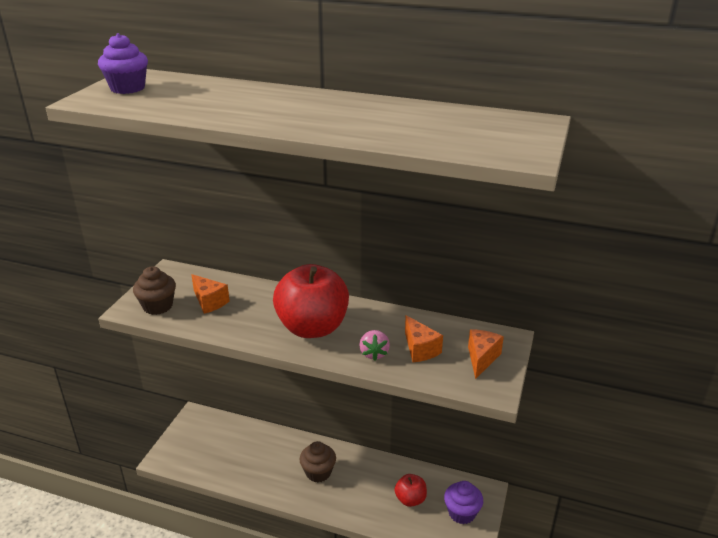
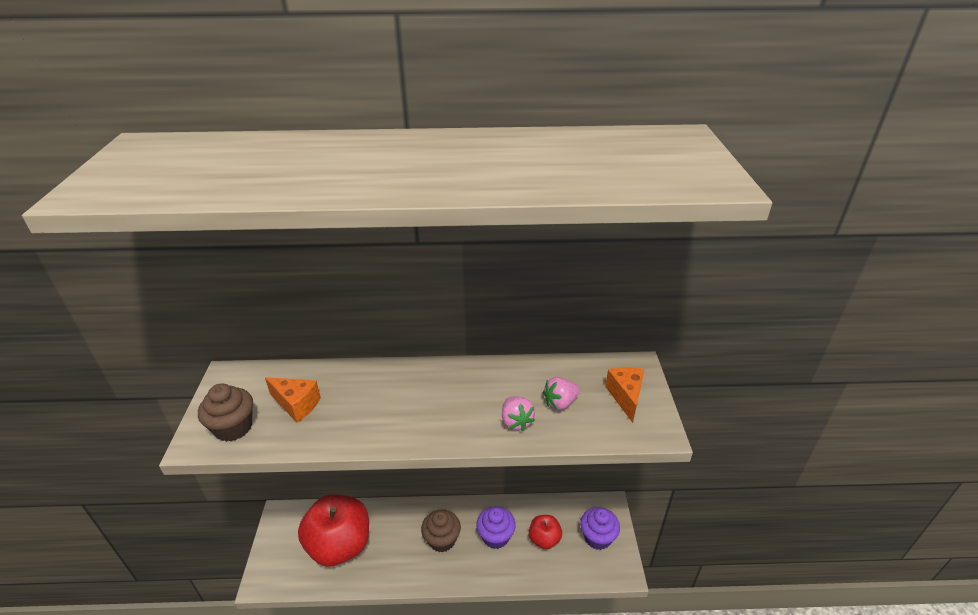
camera: 20 degrees left, 5 degrees up
(127, 88) = (141, 165): purple cupcake -> purple cupcake (495, 536)
(312, 328) = (433, 407): red apple -> red apple (339, 545)
(420, 349) = (560, 403): orange cheese -> pink strawberry

